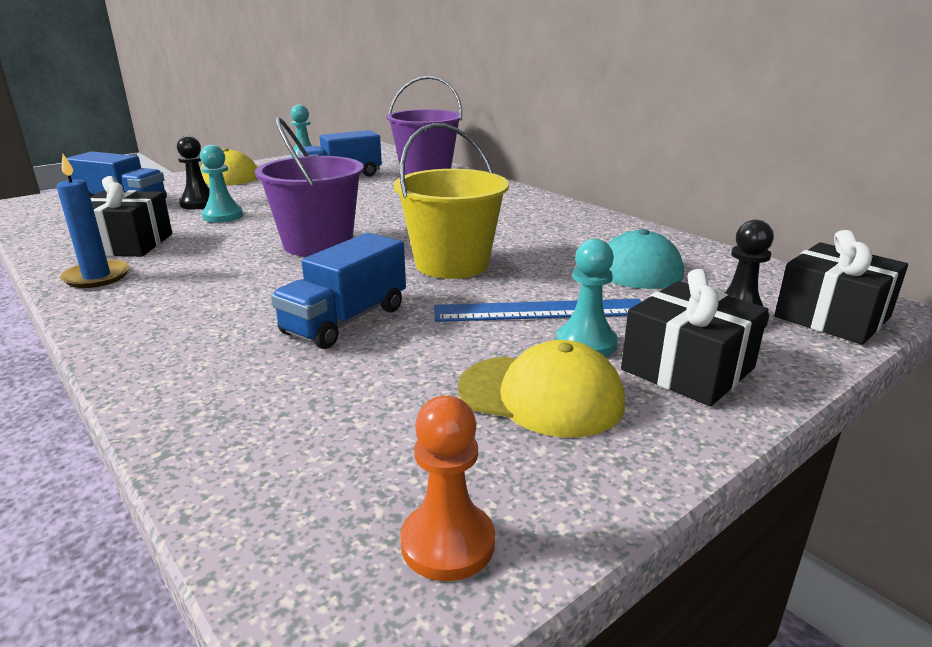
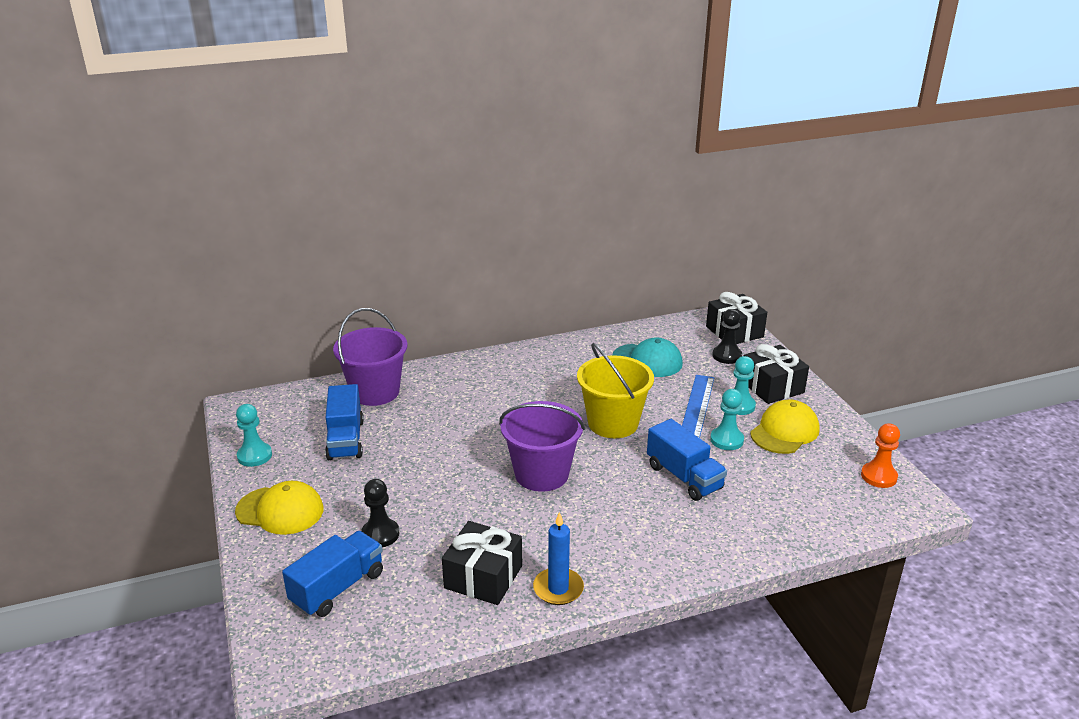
camera: 70 degrees left, 5 degrees up
(223, 216) = (433, 520): turquoise pawn -> turquoise pawn (726, 440)

